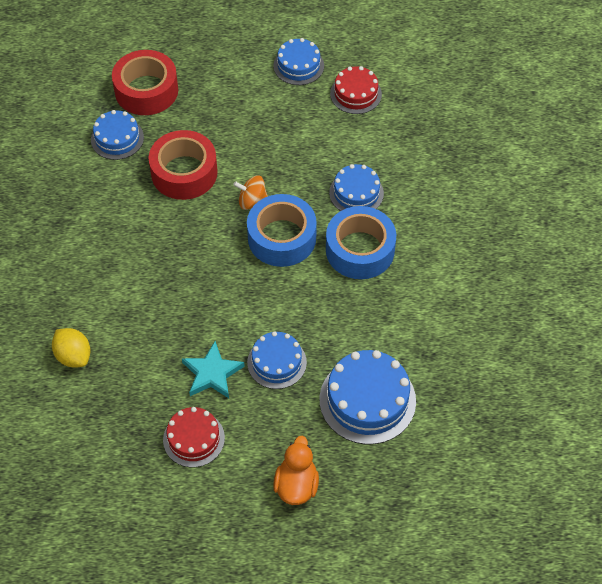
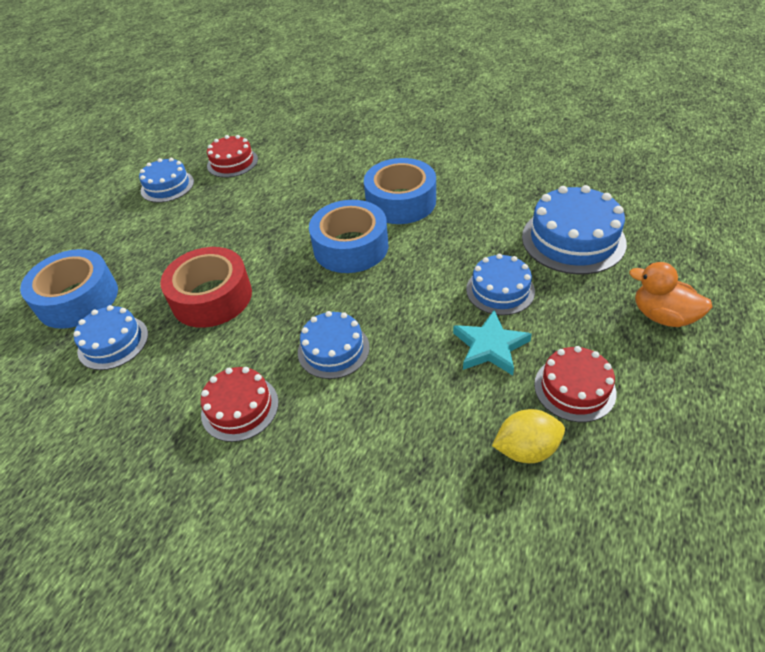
camera: 60 degrees left, 10 degrees down
(73, 356) = (396, 484): yellow lemon -> yellow lemon (526, 449)
(95, 243) = (240, 407): none -> red cake
(146, 90) = (78, 299): red tape -> blue tape
(252, 201) = (291, 256): orange spinning top -> none
(356, 193) = (337, 188): blue cake -> blue cake (333, 349)

